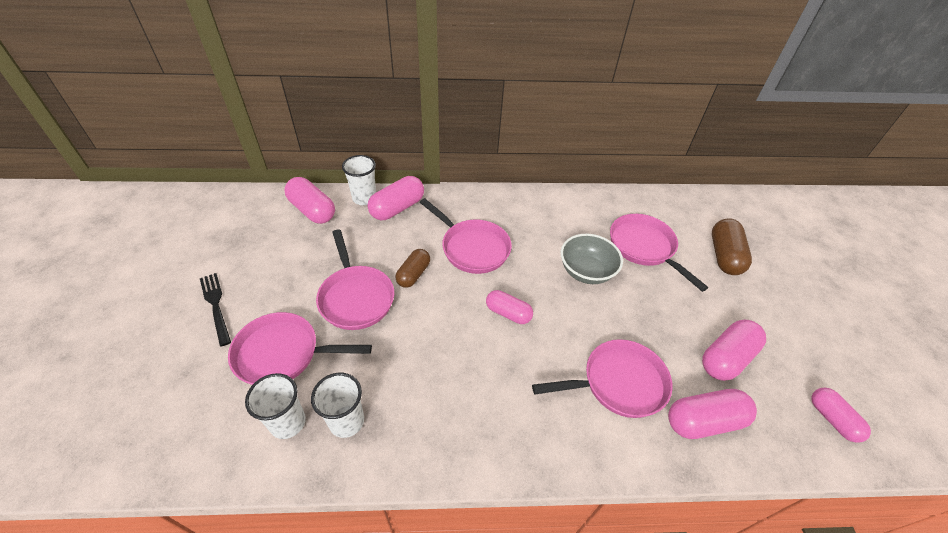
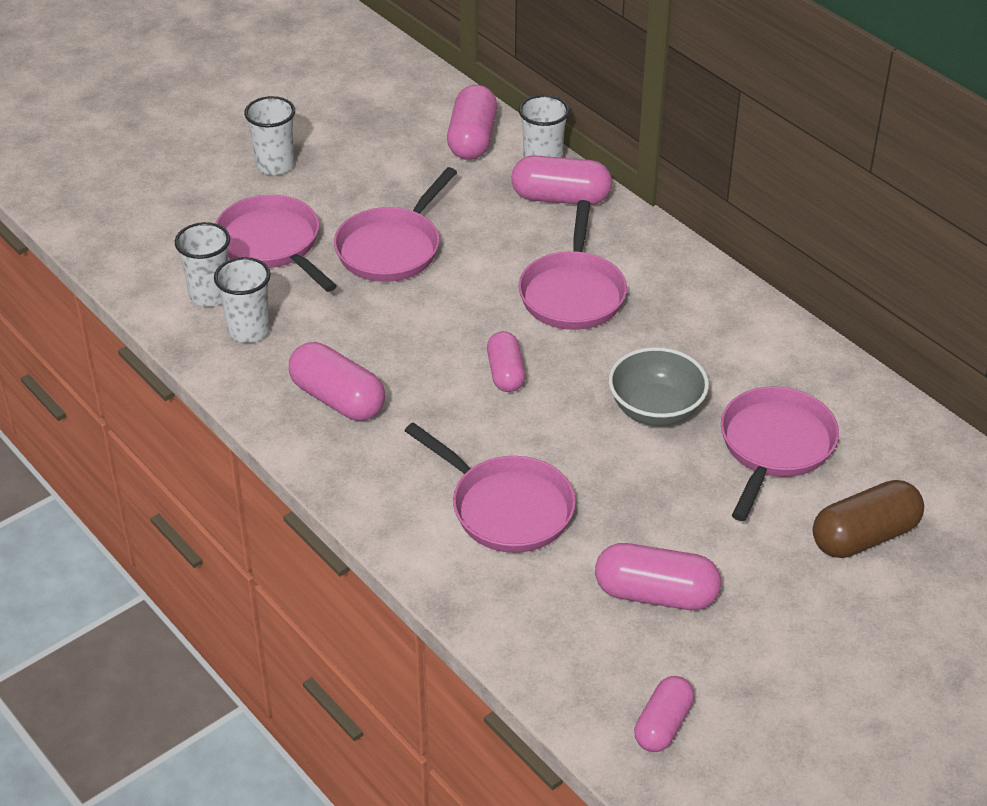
camera: 55 degrees right, 5 degrees down
(215, 305) = (275, 165): black fork -> white cup
(413, 274) = (474, 270): brown capsule -> none
(704, 421) = (530, 601): pink capsule -> pink capsule (337, 399)

